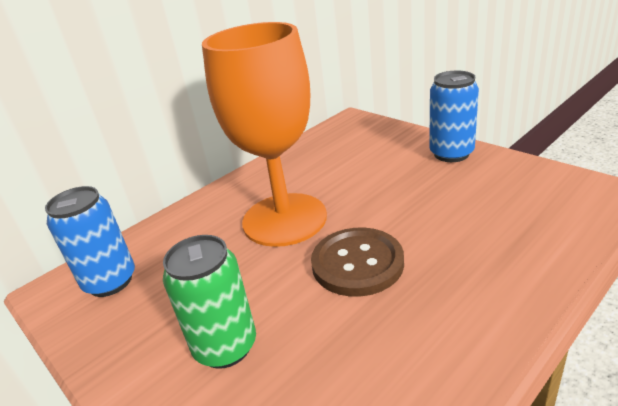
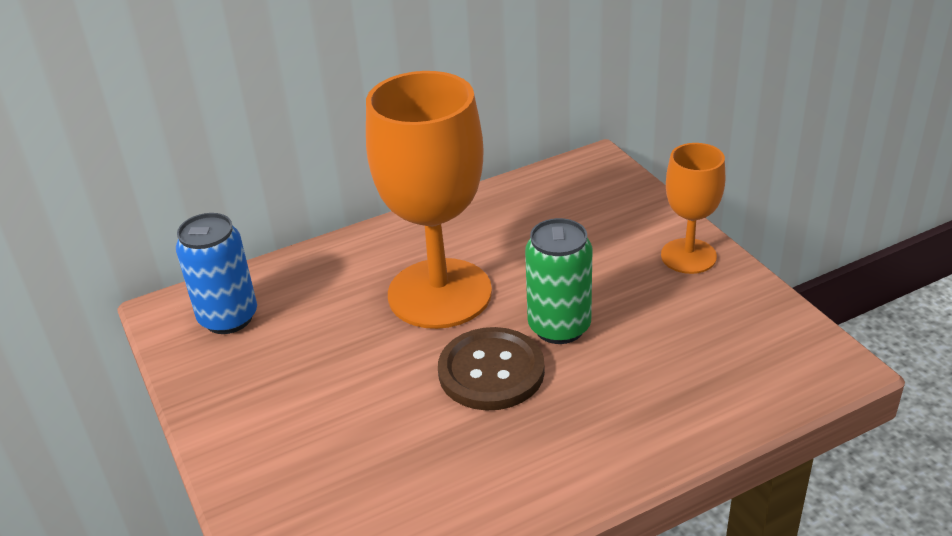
camera: 15 degrees right, 5 degrees up
(225, 346) = (320, 421): green can -> green can (559, 327)
(451, 153) = (688, 256): blue can -> orange goblet

